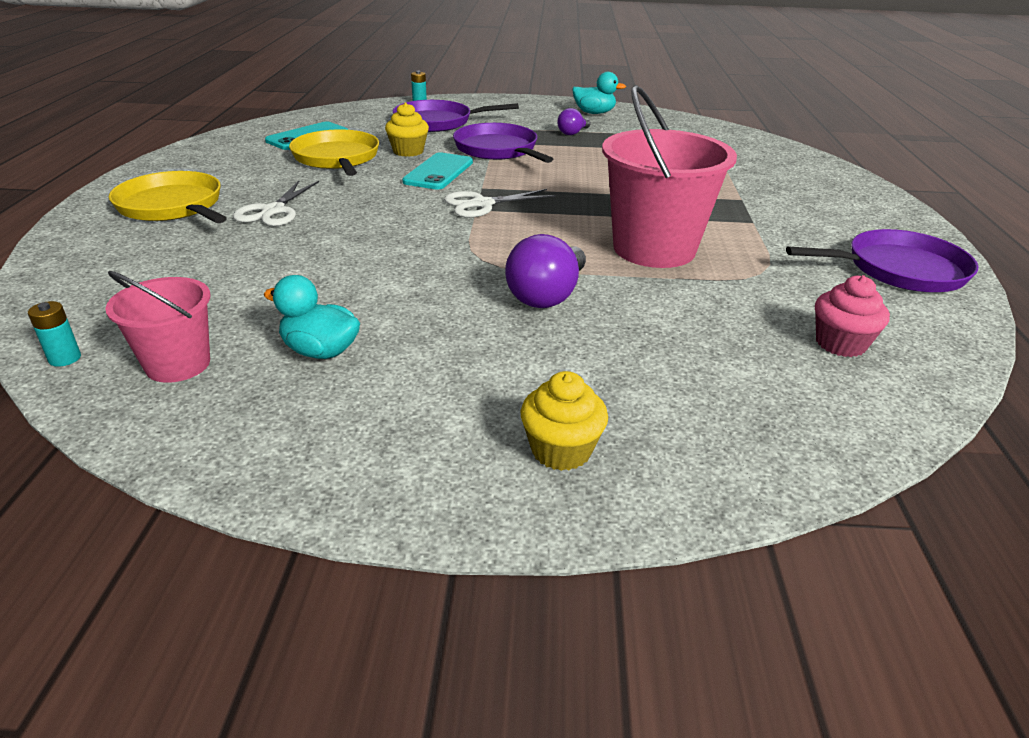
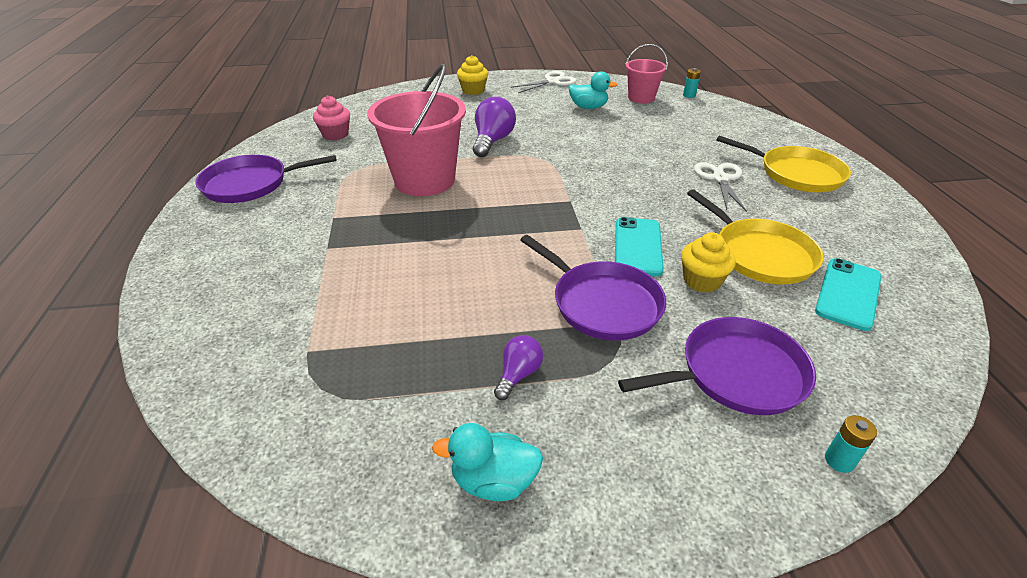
camera: 170 degrees right, 5 degrees up
(482, 204) = (569, 207): white scissors -> white scissors (552, 81)

